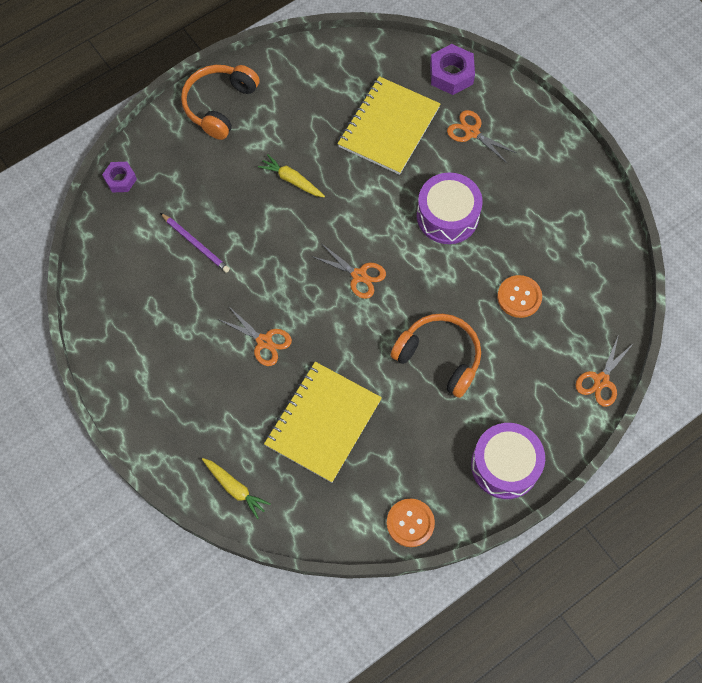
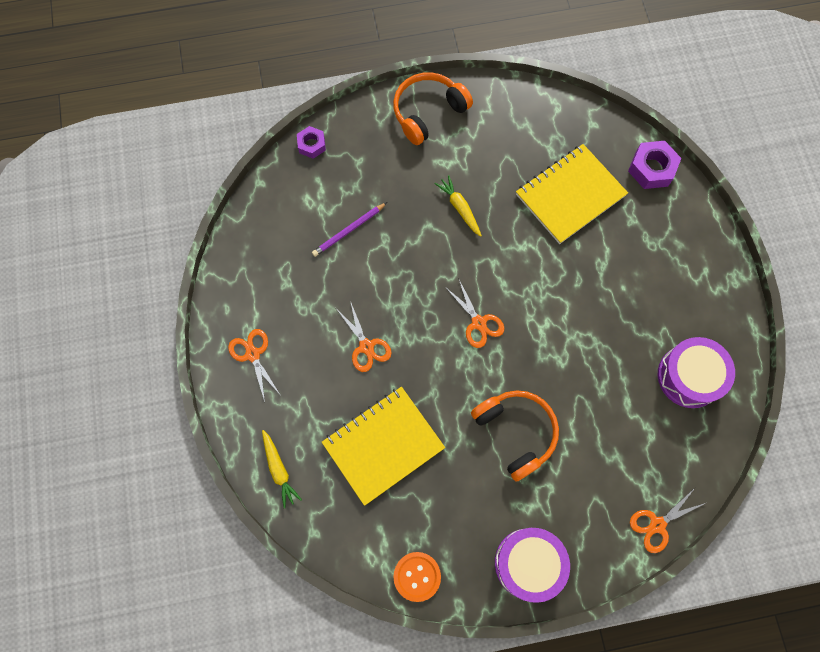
camera: 25 degrees right, 5 degrees up
(196, 244) = (349, 231): purple pencil -> purple pencil turned 75 degrees clockwise
(447, 216) = (585, 302): purple drum -> purple drum (689, 376)
(472, 132) = (645, 232): orange scissors -> orange scissors (252, 354)
(519, 297) = (616, 409): orange button -> none

